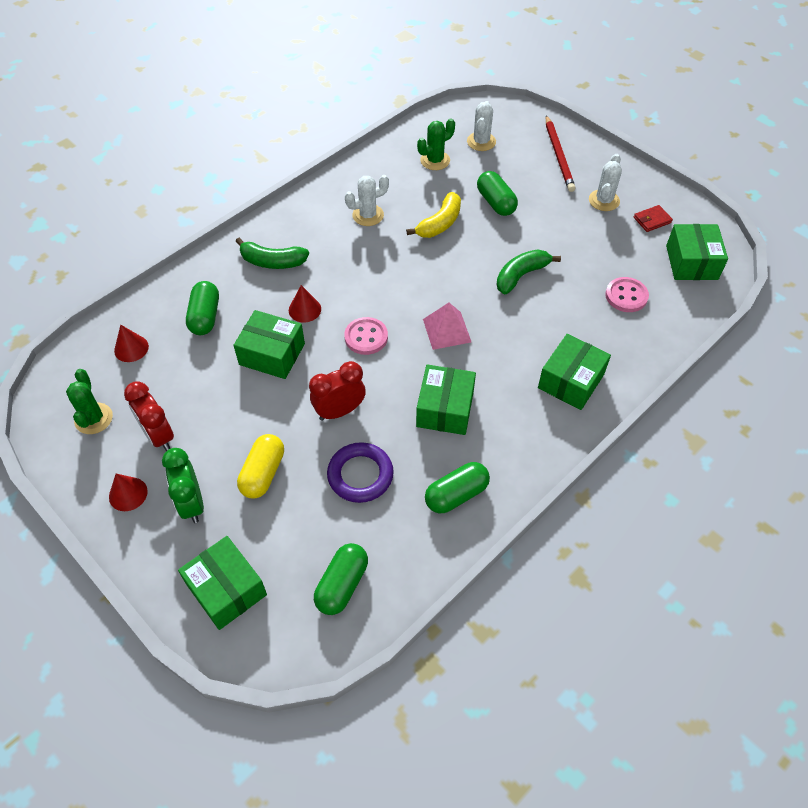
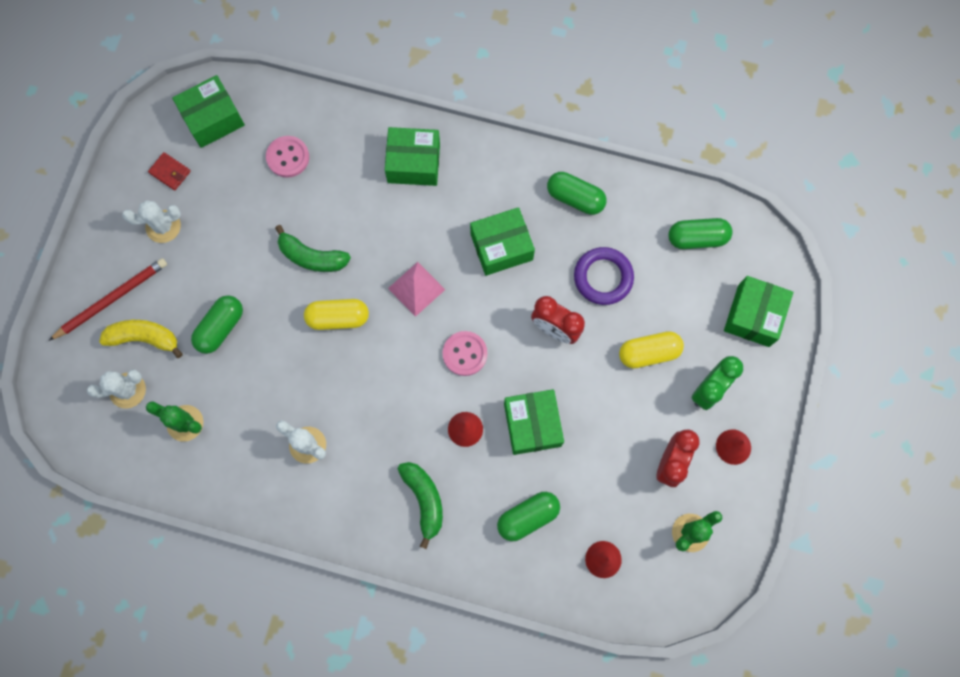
camera: 120 degrees left, 20 degrees up
(440, 223) = (281, 366): yellow banana -> yellow banana (144, 338)
(456, 271) = (338, 318): none -> yellow capsule

